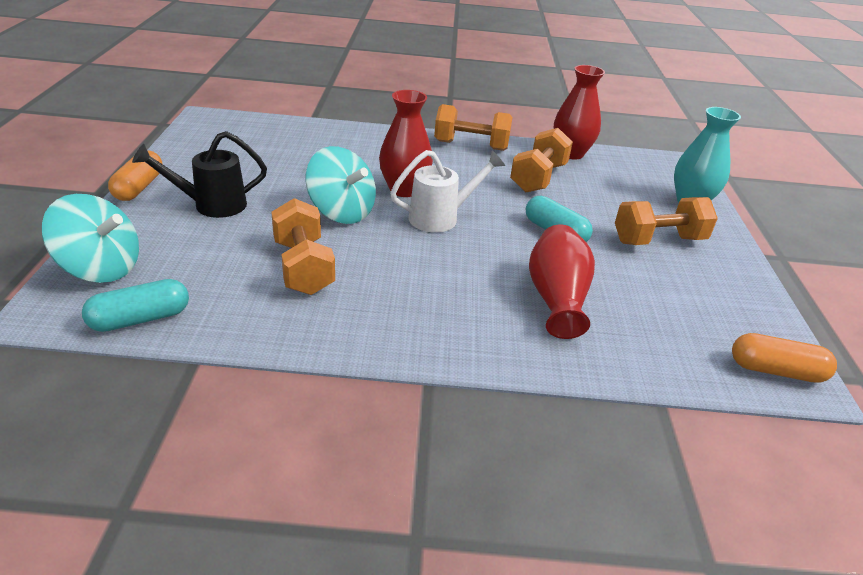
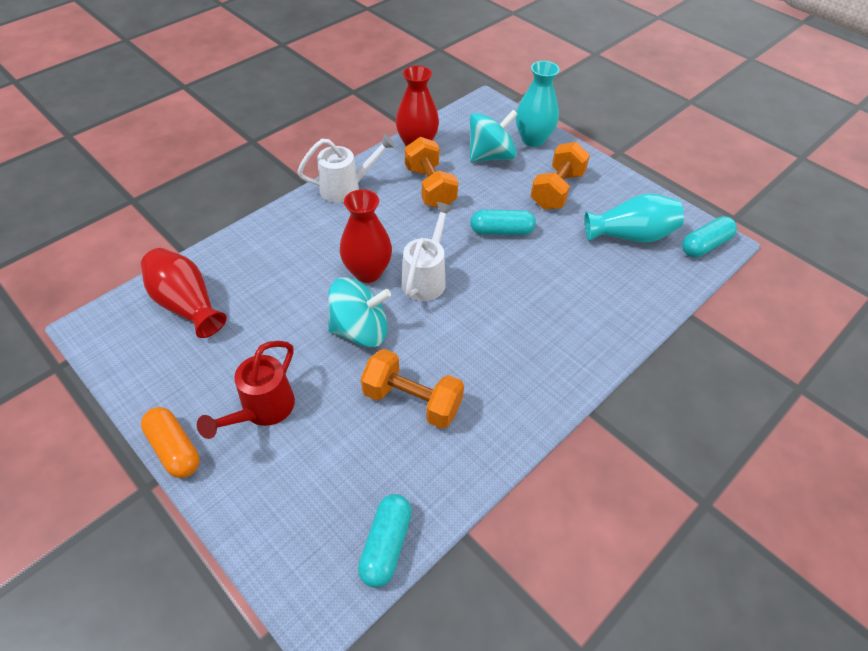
camera: 45 degrees left, 15 degrees up
(101, 268) = (286, 541): turquoise spinning top -> turquoise spinning top (490, 156)
(211, 205) = (262, 410): black watering can -> red watering can
(471, 145) = (346, 188): orange dumbbell -> white watering can
(556, 298) = (569, 287): red vase -> red vase (187, 304)
(689, 310) = (631, 235): none -> turquoise vase
(776, 371) = (705, 245): orange capsule -> turquoise capsule

